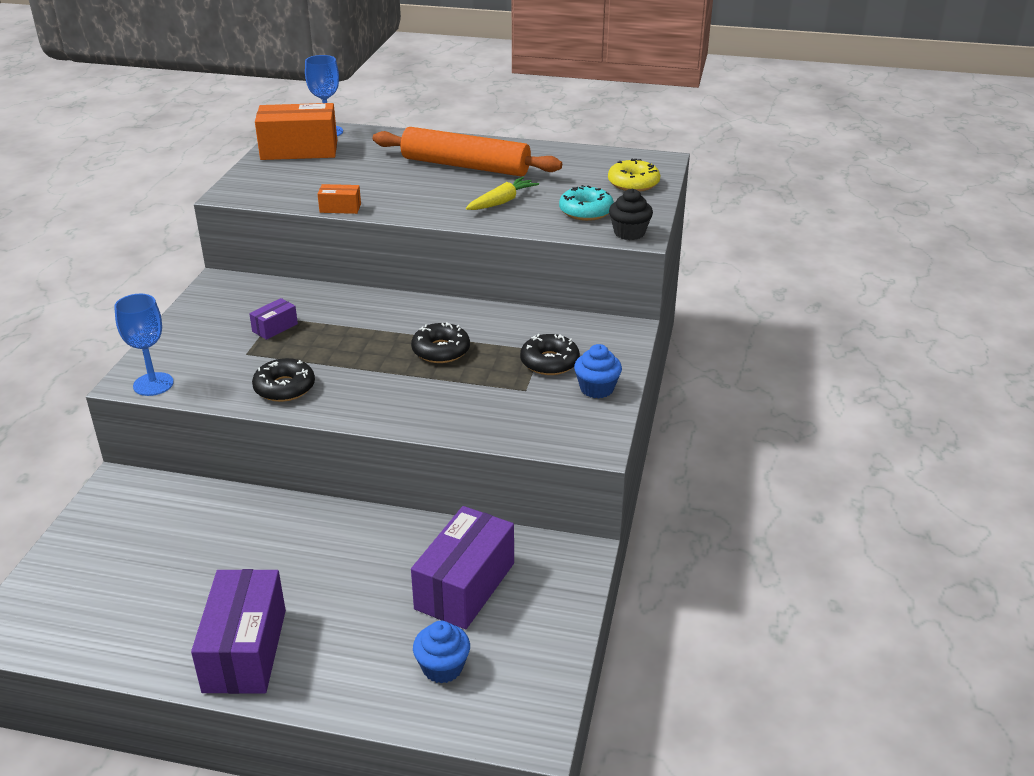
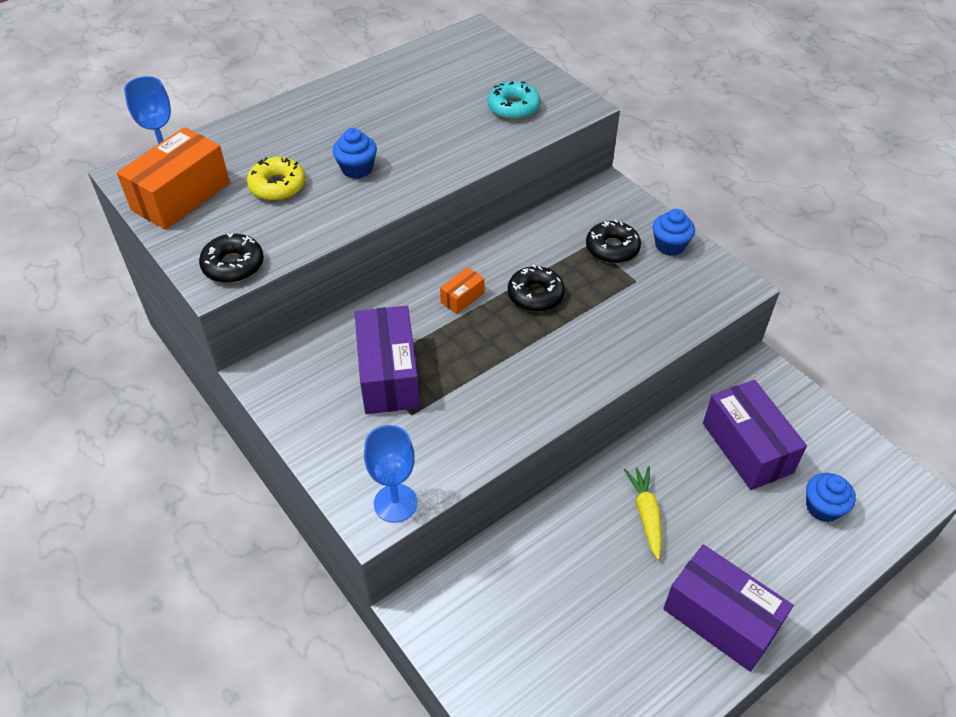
camera: 50 degrees left, 15 degrees up
(275, 328) = (388, 375): purple box -> purple box, size x2.14
(284, 388) = (494, 415): black donut -> black donut (233, 265)
(340, 208) = (338, 228): orange box -> orange box (462, 298)
(414, 188) = (357, 169): none -> blue cupcake
(465, 166) = (353, 122): orange rolling pin -> none
(501, 202) = (444, 138): yellow carrot -> yellow carrot (646, 514)
(629, 233) = (572, 107): black cupcake -> none
(633, 183) = (497, 63): yellow donut -> yellow donut (277, 186)

